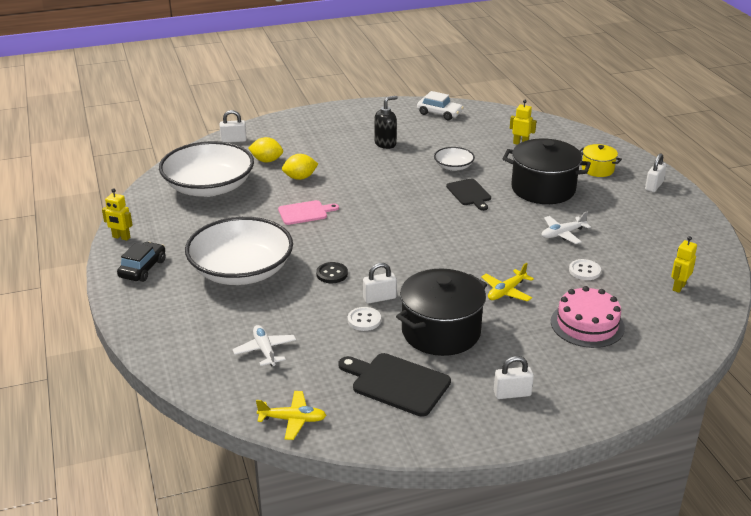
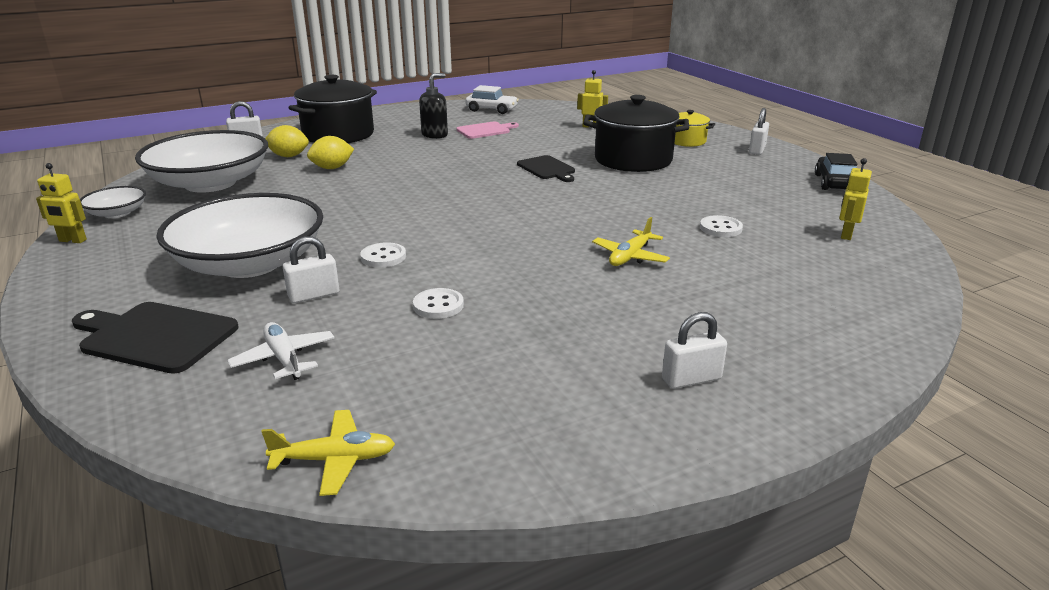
camera: 10 degrees left, 5 degrees down
(143, 268) = (97, 273): black car -> black car (834, 183)
(305, 212) = (340, 198): pink cutting board -> pink cutting board (485, 130)
(332, 274) = (383, 257): black button -> white button
(379, 298) = (456, 278): white padlock -> white padlock (314, 295)
(397, 383) = (506, 383): black cutting board -> black cutting board (155, 336)
(441, 332) = (555, 309): black pot -> black pot (338, 134)
(453, 166) = (520, 148): white bowl -> white bowl (117, 213)
(562, 234) = (675, 196): white plane -> none
(587, 324) = (755, 283): pink cake -> none

